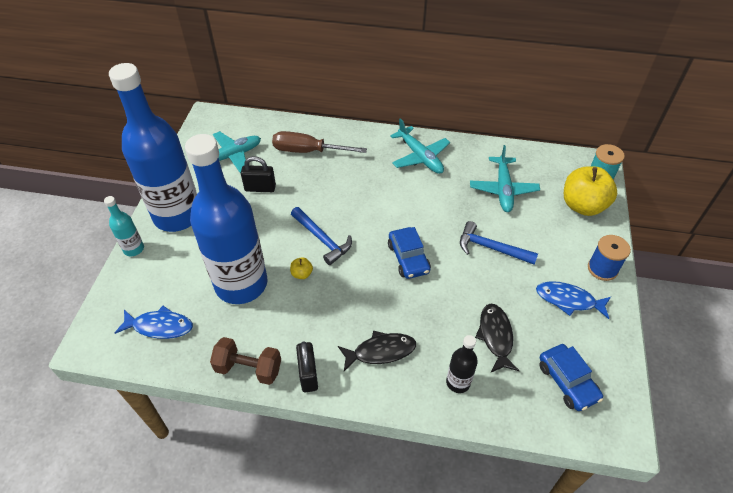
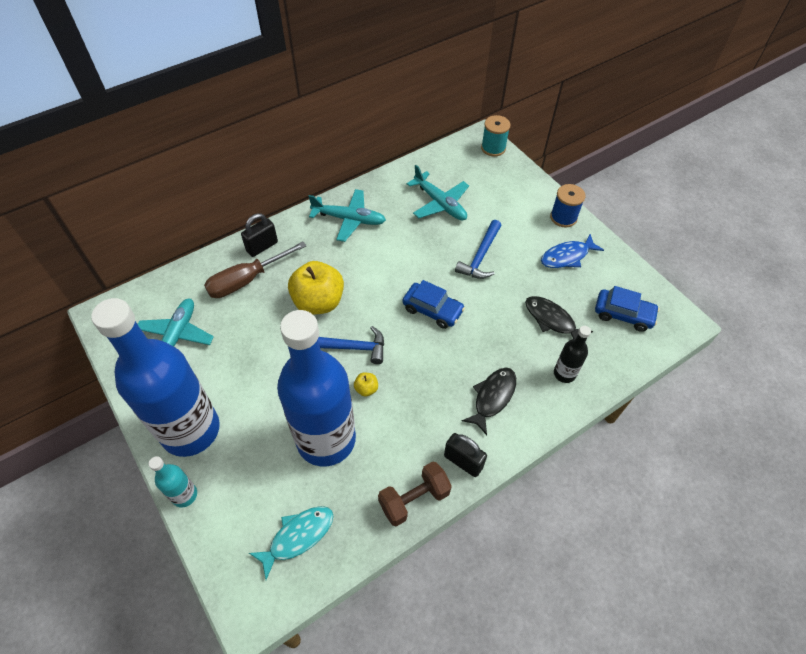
camera: 45 degrees left, 5 degrees up
(159, 326) = (298, 537): blue fish -> turquoise fish
(260, 188) = (242, 345): black padlock -> black padlock (262, 247)
(491, 248) = (480, 256): blue hammer -> blue hammer turned 45 degrees counterclockwise
(582, 205) = (505, 178): yellow apple -> yellow apple (318, 302)

